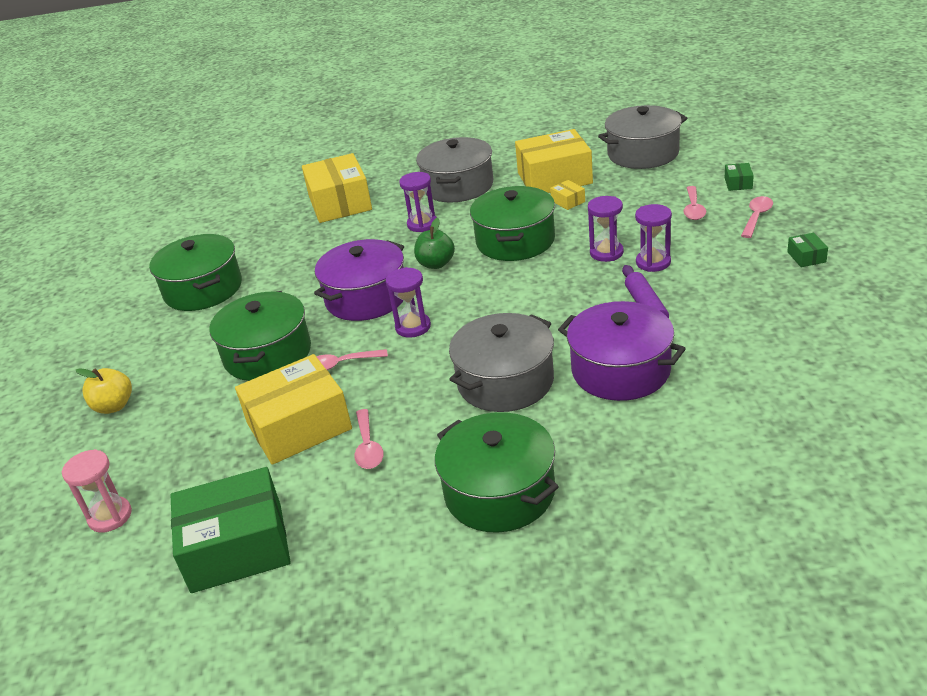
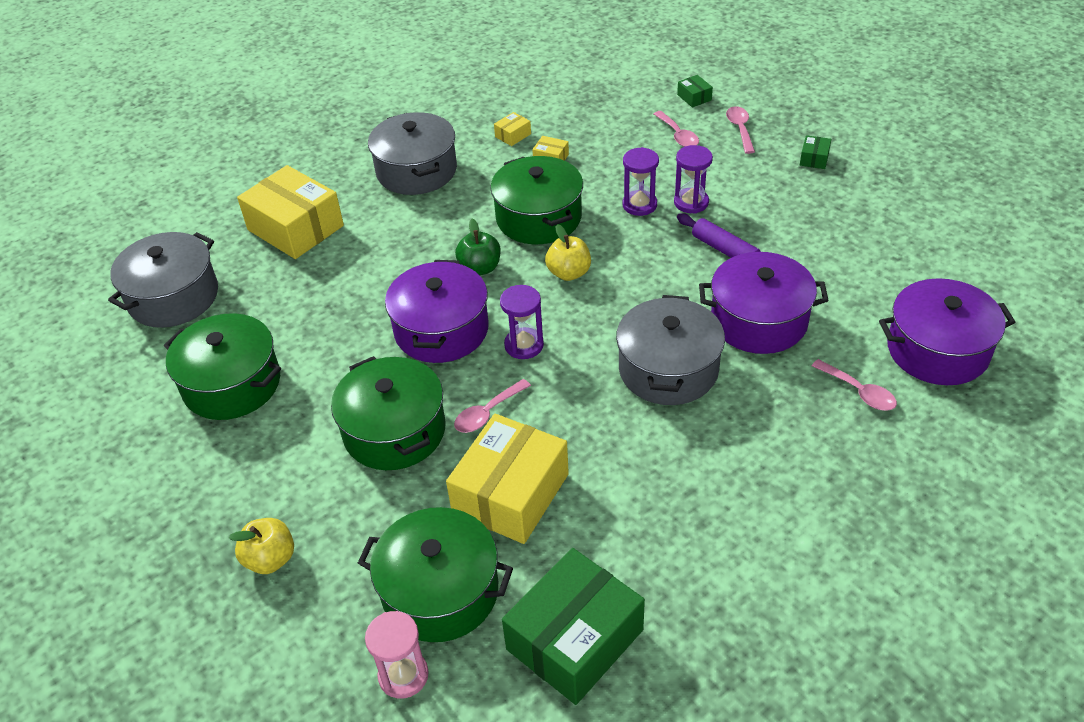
camera: 35 degrees left, 10 degrees up
(368, 447) = (602, 485): pink spoon -> pink spoon (858, 392)
(422, 224) = (420, 227): purple hourglass -> none
(498, 286) = (569, 273): none -> yellow apple
(500, 492) = (762, 476): green pot -> green pot (440, 591)
(554, 178) = (513, 135): yellow box -> yellow box, size x0.41
(643, 153) = (577, 85): grey pot -> grey pot (173, 297)
(772, 451) = (937, 350): none -> purple pot
(806, 257) = (814, 159): green box -> green box turned 60 degrees clockwise

